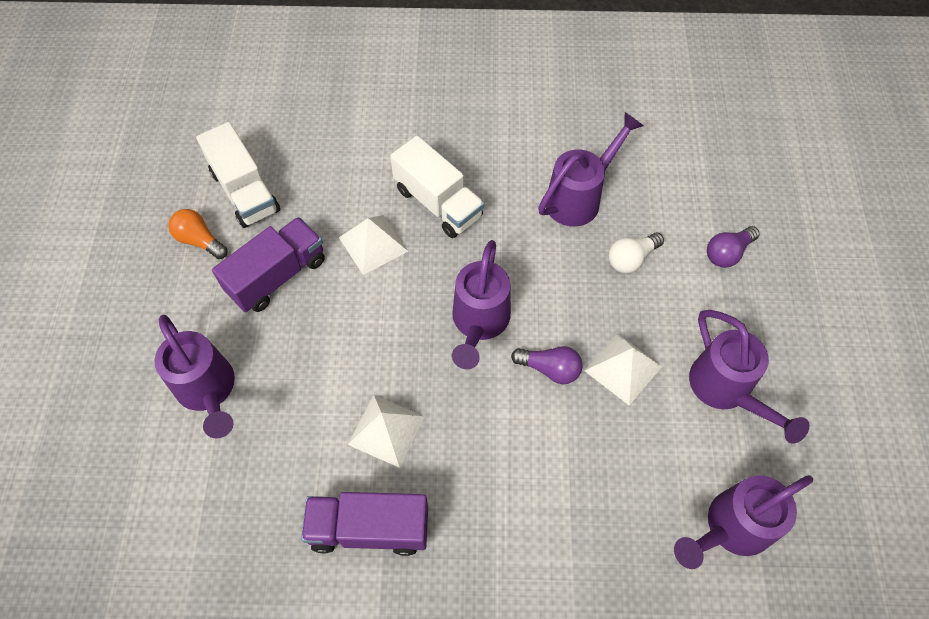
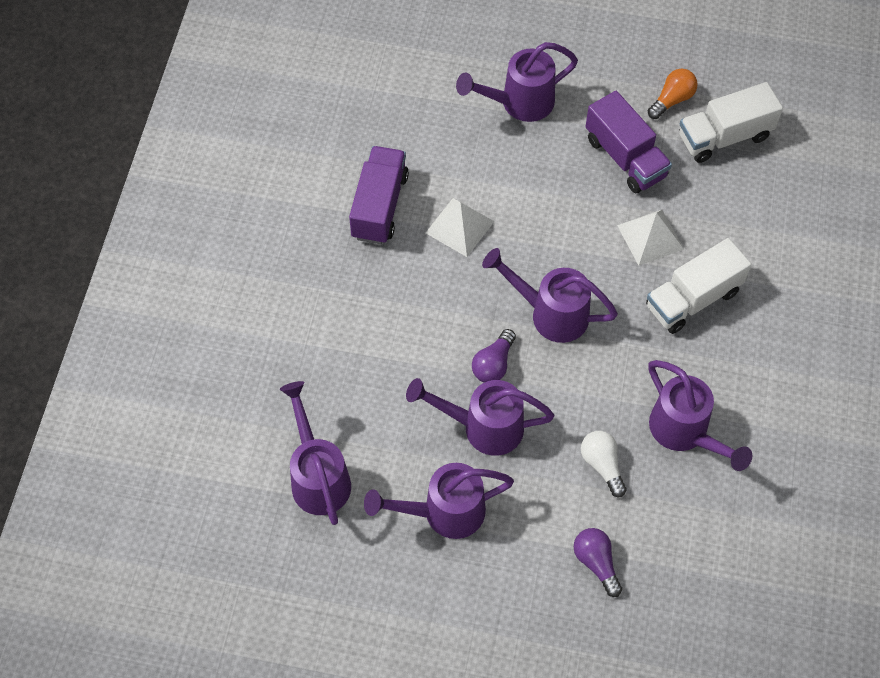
camera: 100 degrees right, 0 degrees up
(623, 368) = (483, 427): white pyramid -> purple watering can

